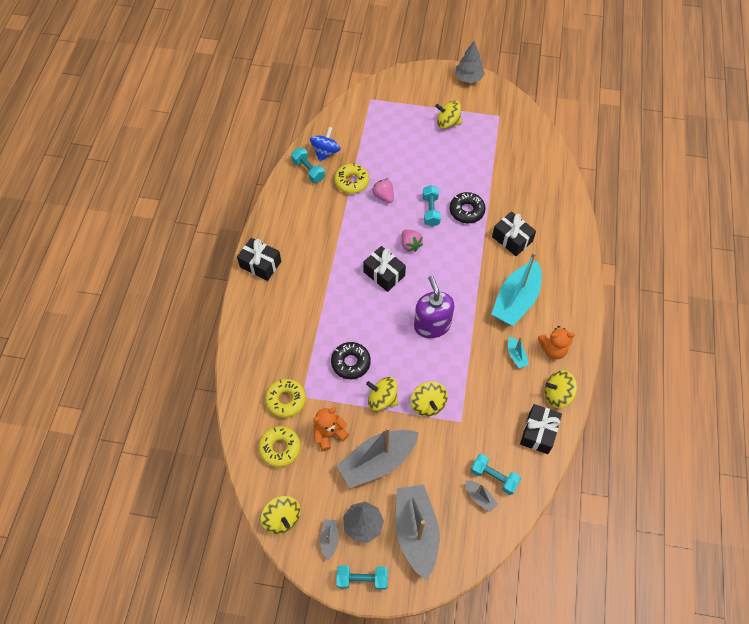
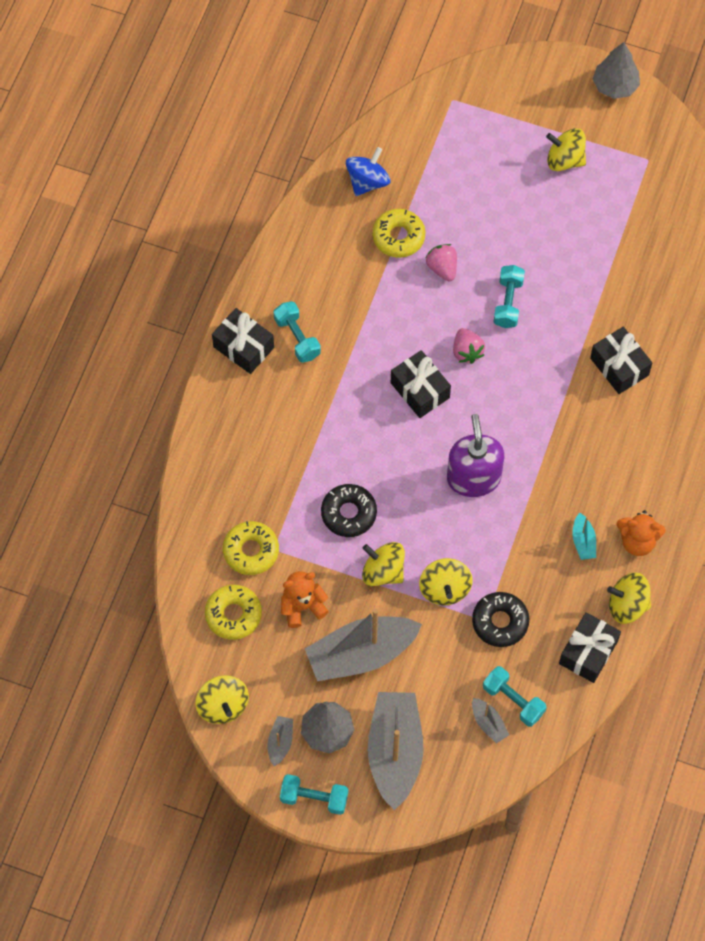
camera: 10 degrees right, 5 degrees up
(308, 170) = (336, 208): turquoise dumbbell -> turquoise dumbbell (297, 338)
(466, 211) = (562, 311): black donut -> black donut (500, 622)
(516, 300) = (602, 461): turquoise boat -> none

